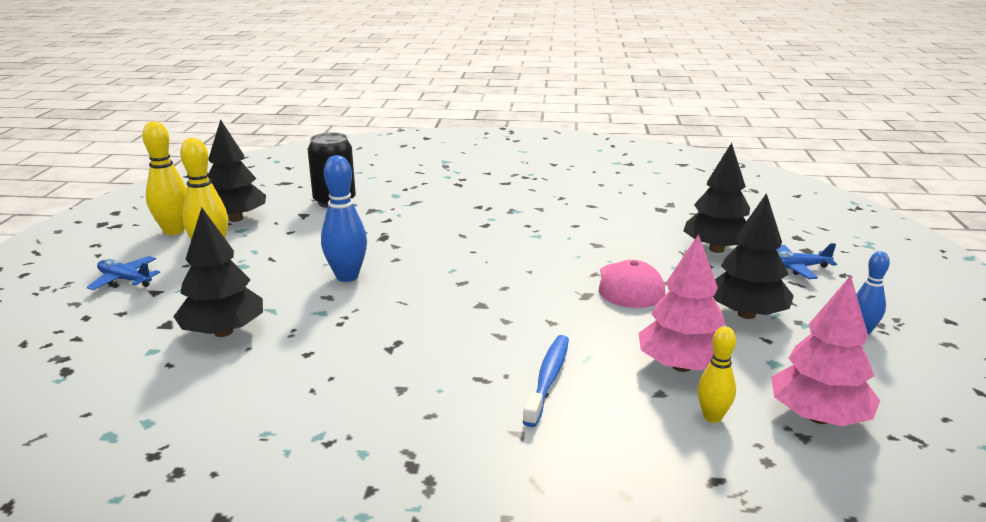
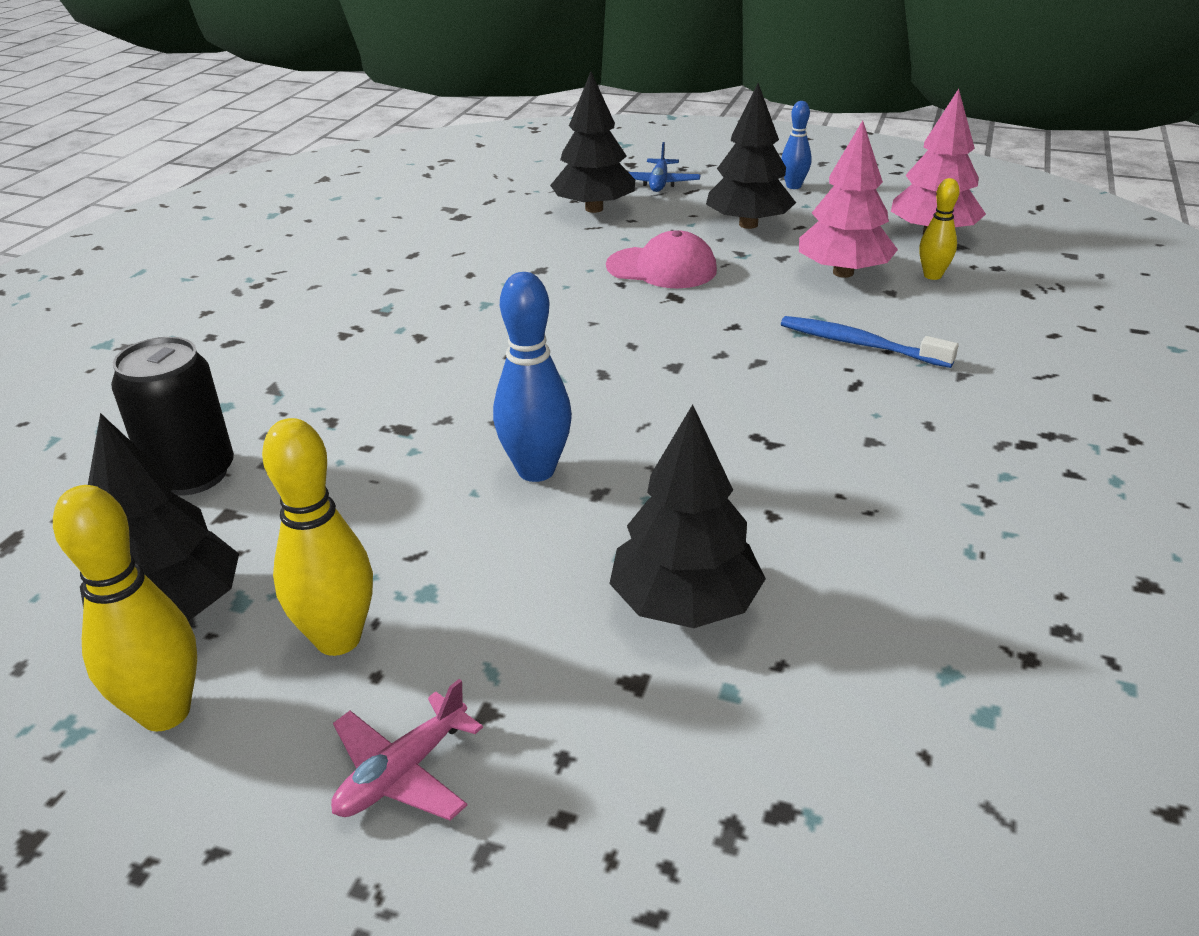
camera: 75 degrees left, 10 degrees up
(125, 280) = (402, 772): blue plane -> pink plane

